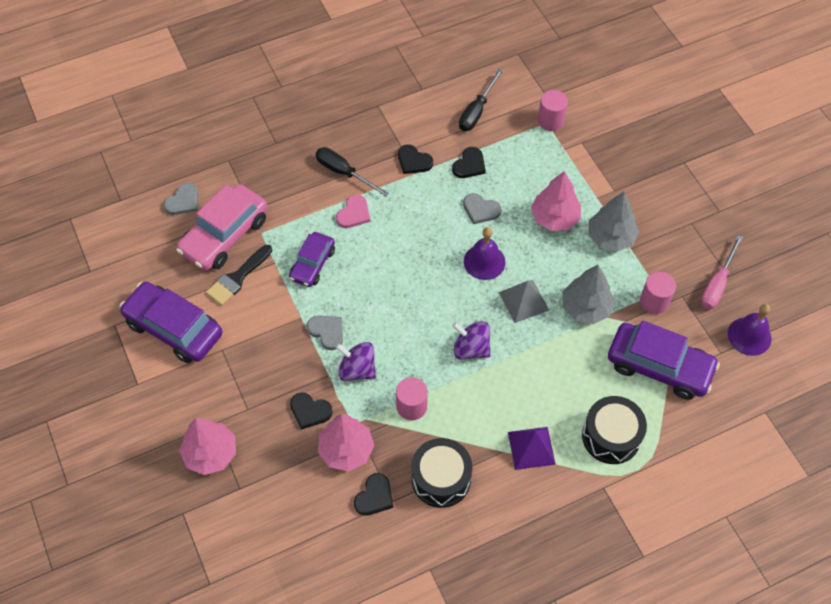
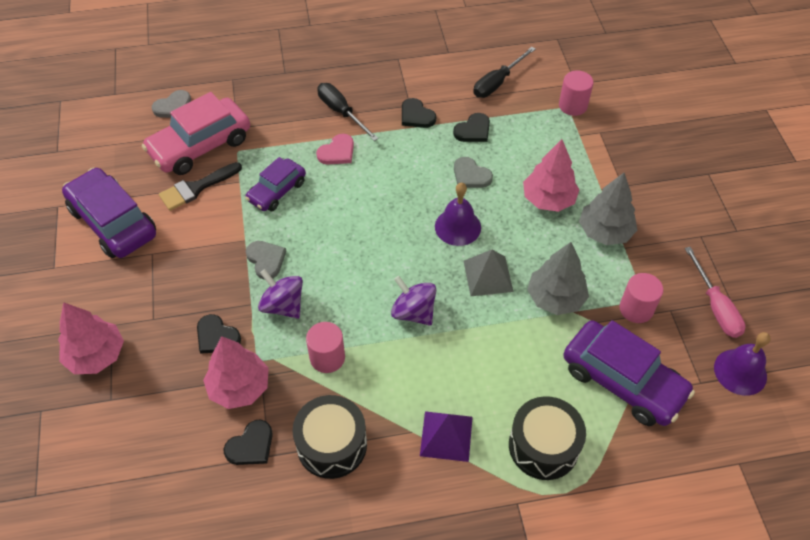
camera: 15 degrees right, 5 degrees down
(717, 284) = (715, 306): pink screwdriver -> pink screwdriver turned 60 degrees counterclockwise

